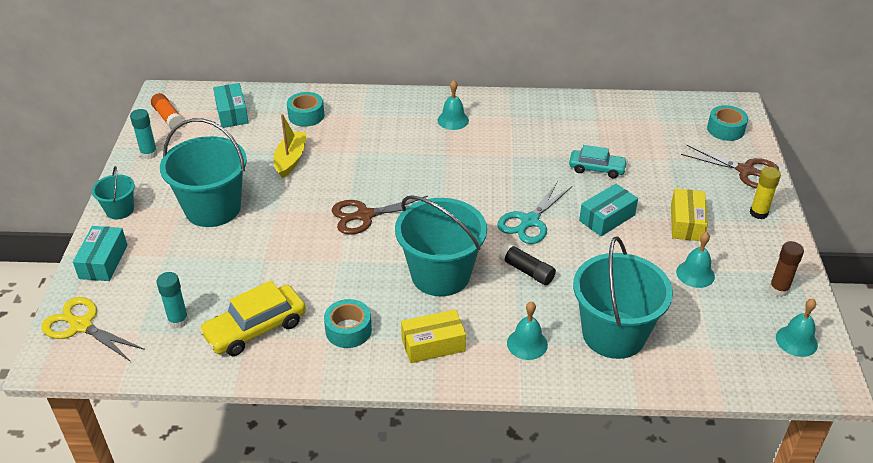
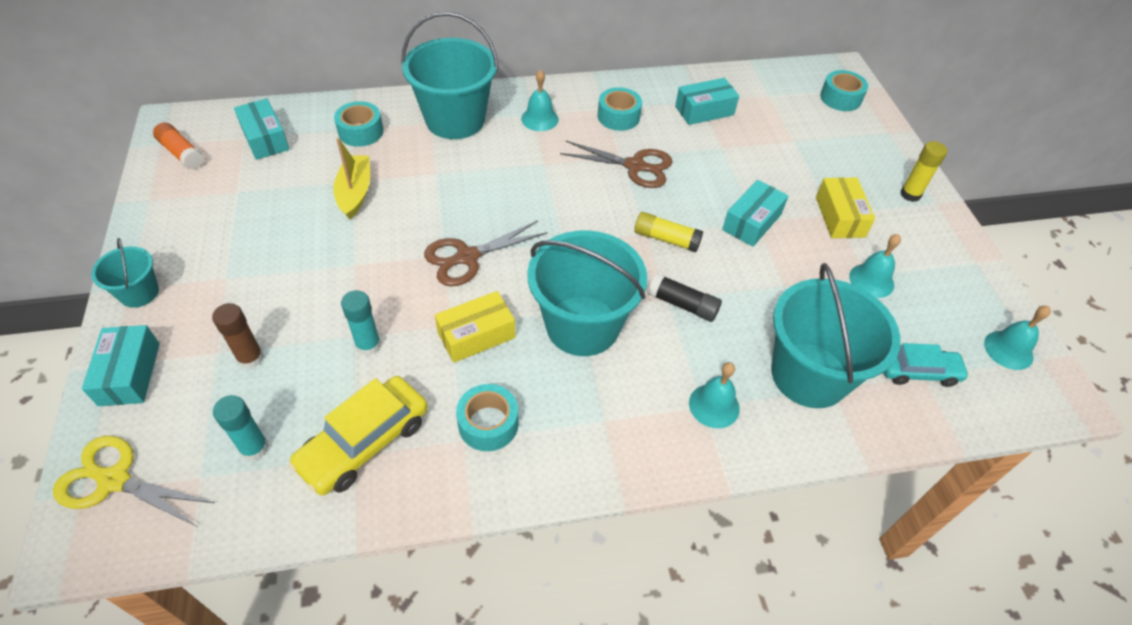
camera: 15 degrees left, 10 degrees up
(149, 154) = (165, 206): turquoise glue stick -> turquoise glue stick (368, 345)
(213, 208) = (268, 273): turquoise bucket -> turquoise bucket (455, 120)
(433, 344) = (601, 426): yellow box -> yellow box (476, 335)
(520, 125) = (618, 116): none -> turquoise tape
(529, 222) = (666, 239): turquoise scissors -> yellow glue stick
(597, 127) = (704, 110): none -> turquoise box
(597, 169) = (720, 161): turquoise car -> turquoise car (918, 372)
(746, 171) = (879, 145): brown scissors -> brown scissors (636, 166)
(778, 289) = (965, 286): brown glue stick -> brown glue stick (250, 358)

